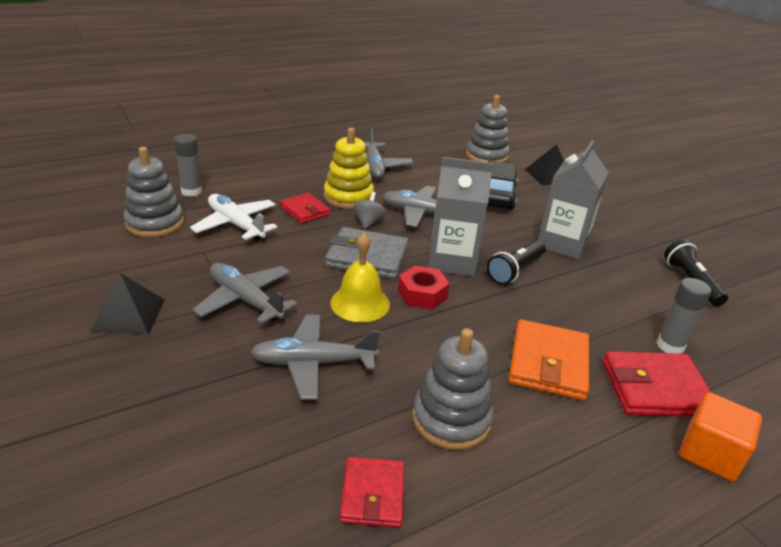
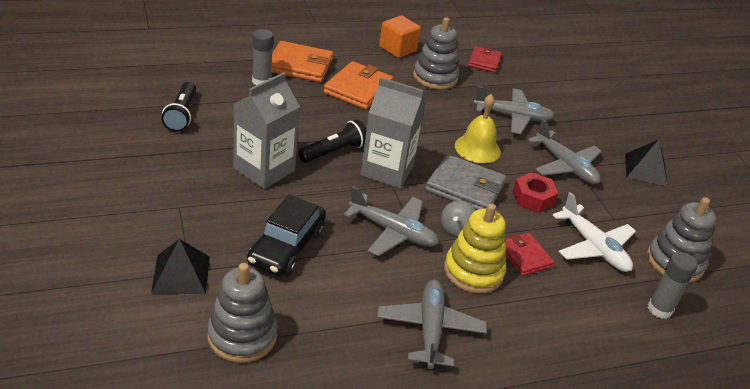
camera: 170 degrees left, 5 degrees up
(422, 294) = (426, 146): red nut -> red nut (533, 198)
(655, 388) = (300, 65): red wallet -> orange wallet
(710, 454) = (301, 39): orange cube -> orange cube (397, 49)

